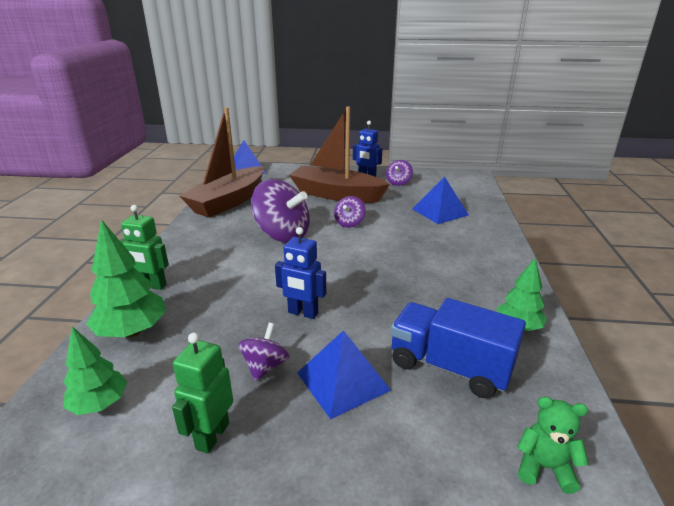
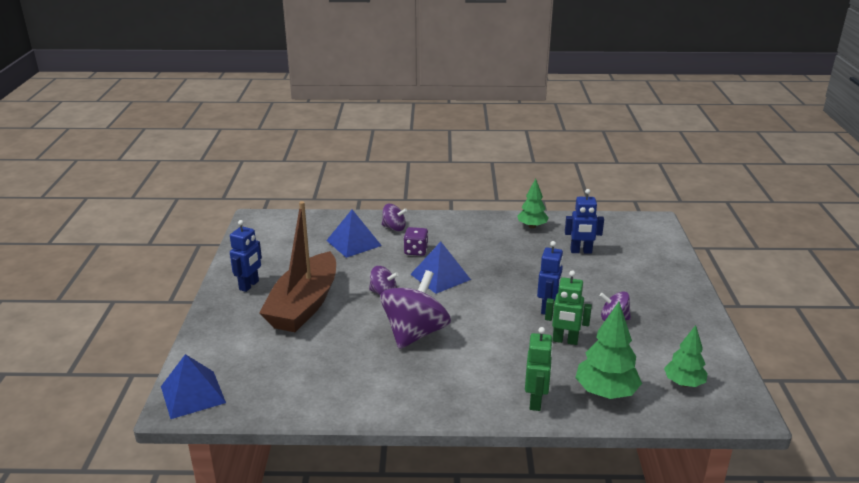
camera: 95 degrees left, 0 degrees up
(212, 436) = (679, 330): green robot -> green robot (565, 341)
(228, 202) = (322, 390): brown boat -> none
(343, 381) = (612, 287): blue pyramid -> blue pyramid (440, 276)
(398, 182) = (270, 264): purple spinning top -> purple spinning top (394, 228)
(429, 240) = (416, 251): none -> purple dice
(450, 366) = (581, 251): blue truck -> blue robot
(544, 467) = (639, 232): green teddy bear -> none

